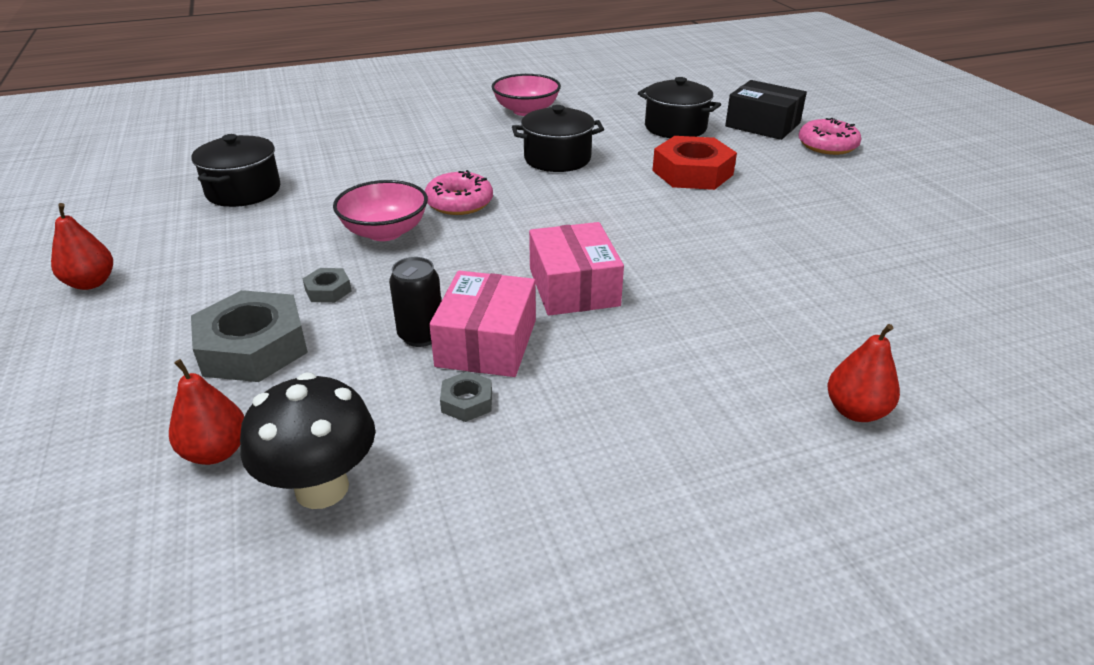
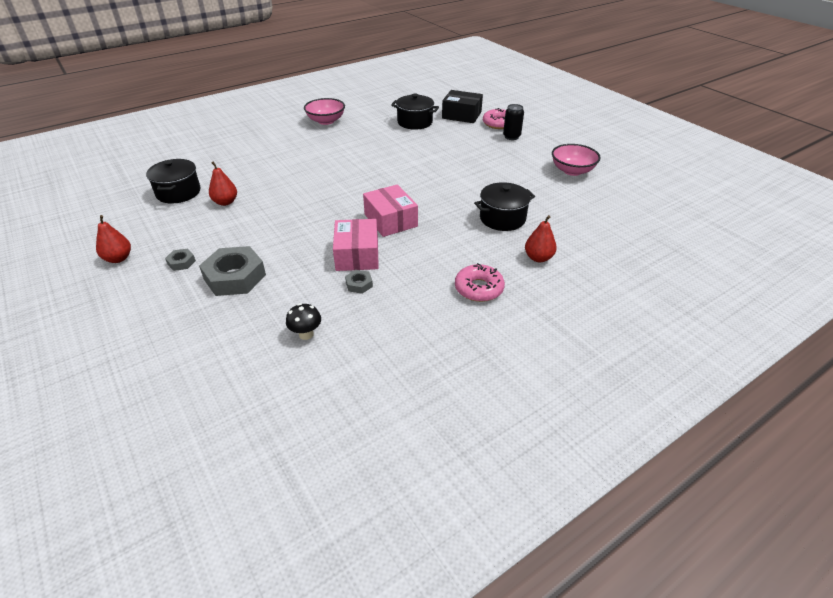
camera: 15 degrees left, 5 degrees up
(216, 452) = (244, 328): red pear -> red pear (225, 202)
(322, 488) = (306, 334): black mushroom -> black mushroom, size x0.57
(328, 290) = (260, 242): grey nut -> grey nut (181, 262)
(385, 232) = (276, 205): pink bowl -> pink bowl (572, 171)
(421, 335) = (322, 257): black can -> black can (511, 137)
(459, 202) = (310, 182): pink donut -> pink donut (479, 288)
(557, 159) = (355, 149): black pot -> black pot (502, 218)
(692, 172) = (432, 148): red nut -> none

